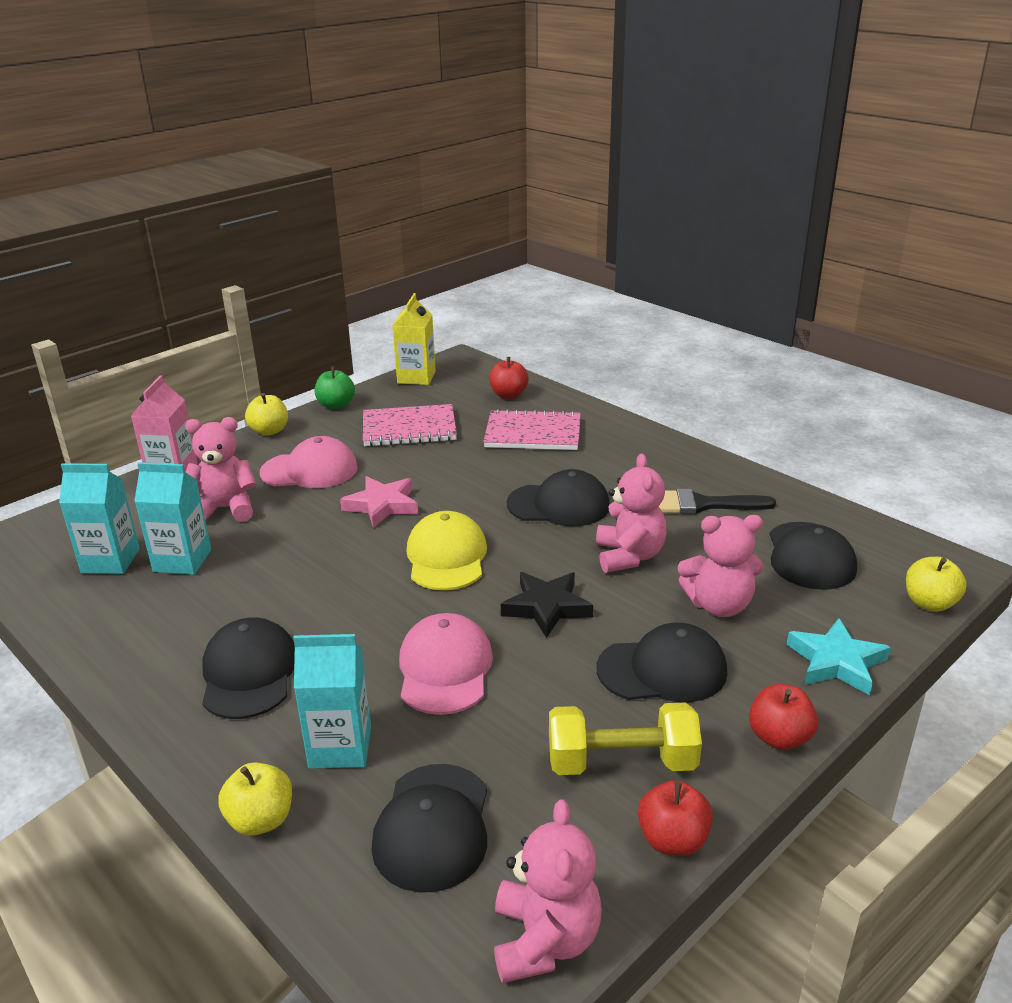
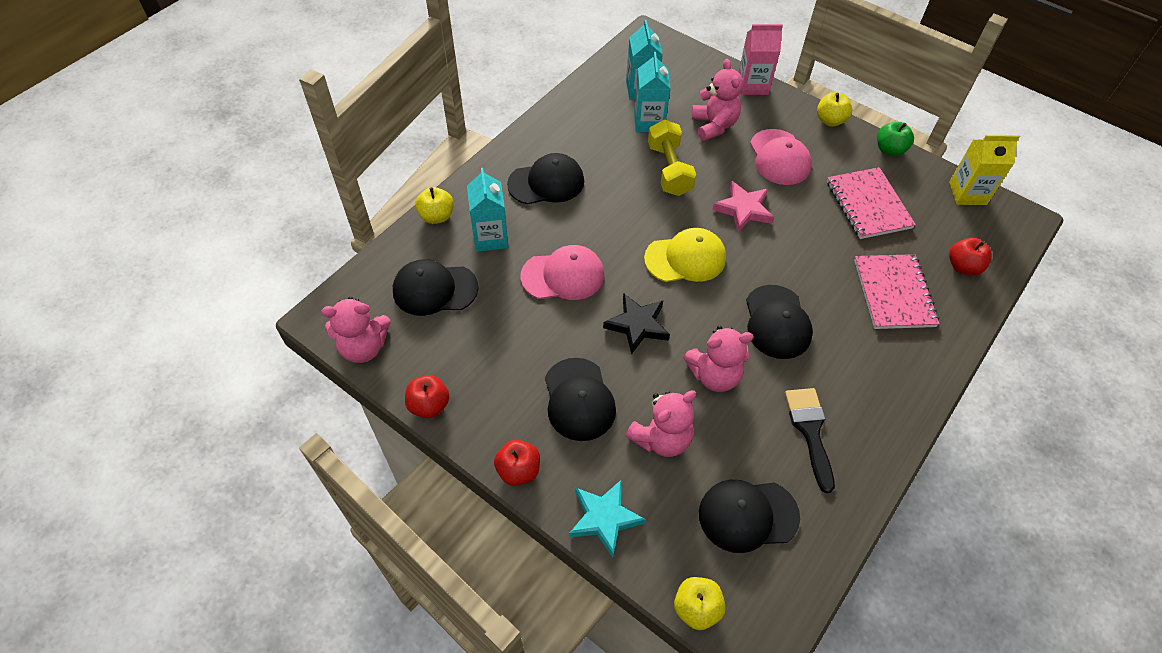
camera: 80 degrees right, 25 degrees up
(621, 762) = (489, 377): yellow dumbbell -> yellow dumbbell (669, 170)
(719, 605) = (661, 438): pink teddy bear -> pink teddy bear turned 120 degrees counterclockwise

